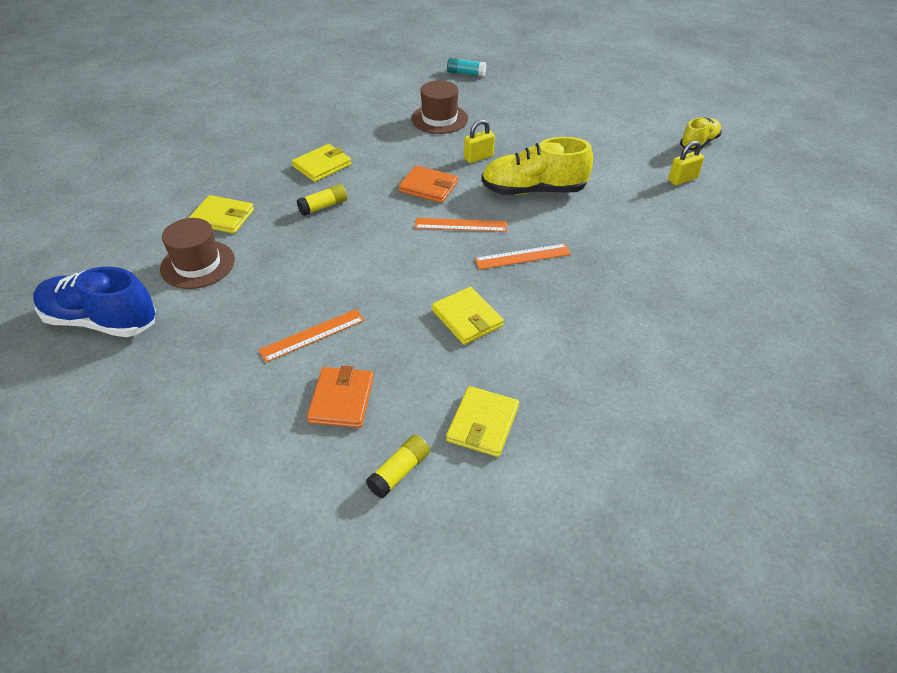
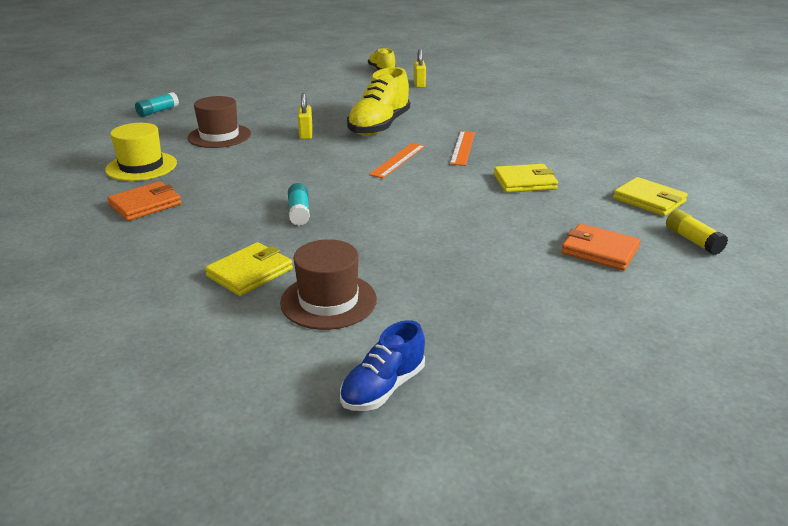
camera: 65 degrees left, 15 degrees down
(101, 321) = (383, 388): blue shoe -> blue shoe, size x0.59
(312, 335) = (503, 250): orange ruler -> none
(322, 165) = (222, 201): yellow wallet -> none
(323, 206) = (299, 212): yellow glue stick -> turquoise glue stick
(357, 110) = (141, 166): none -> yellow hat
(428, 187) = (326, 161): orange wallet -> orange wallet (145, 204)

